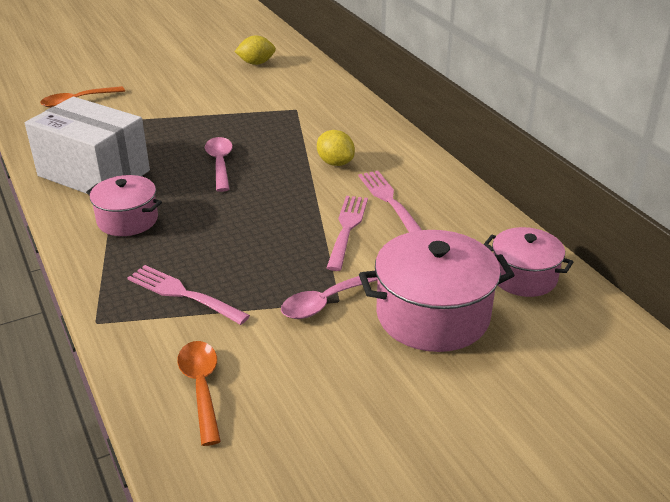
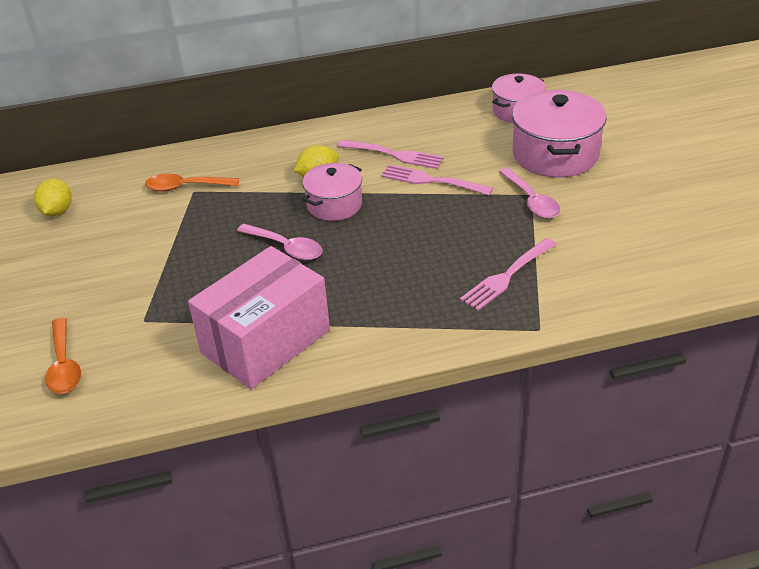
camera: 75 degrees left, 5 degrees up
(94, 173) = (266, 341): white box -> pink box
(127, 220) = (374, 312): pink pot -> pink pot (334, 205)
(201, 387) = (628, 268): orange spoon -> orange spoon (185, 187)
(220, 163) = (286, 247): pink spoon -> pink spoon turned 150 degrees counterclockwise
(389, 200) = (394, 155): pink fork -> pink fork turned 150 degrees counterclockwise

